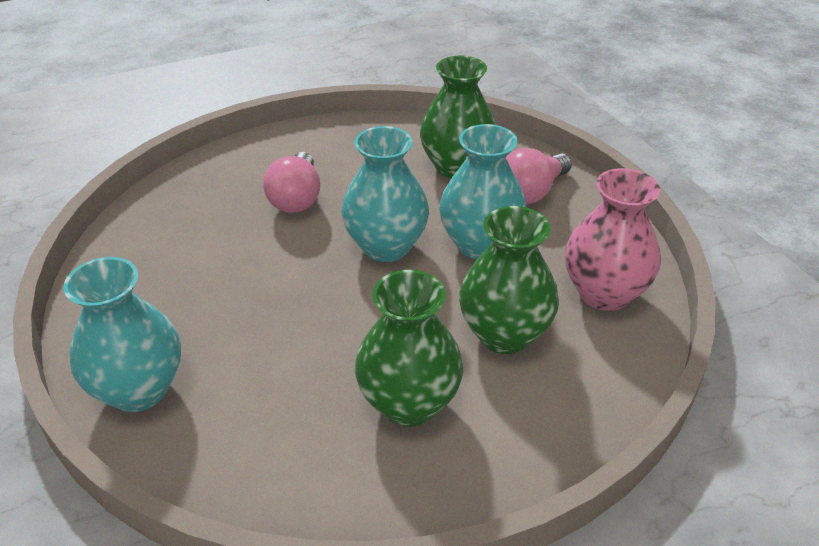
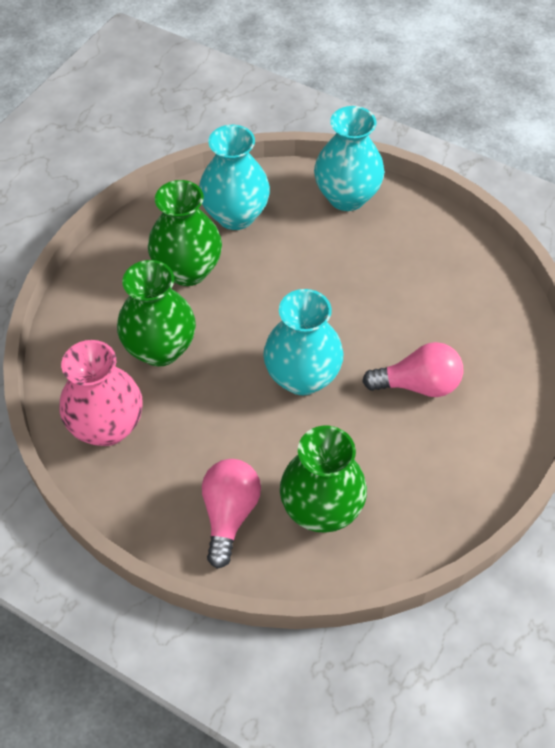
camera: 145 degrees right, 15 degrees up
(296, 198) = (418, 384): pink light bulb -> pink light bulb turned 120 degrees clockwise
(480, 244) = (232, 422): turquoise vase -> turquoise vase (235, 215)

